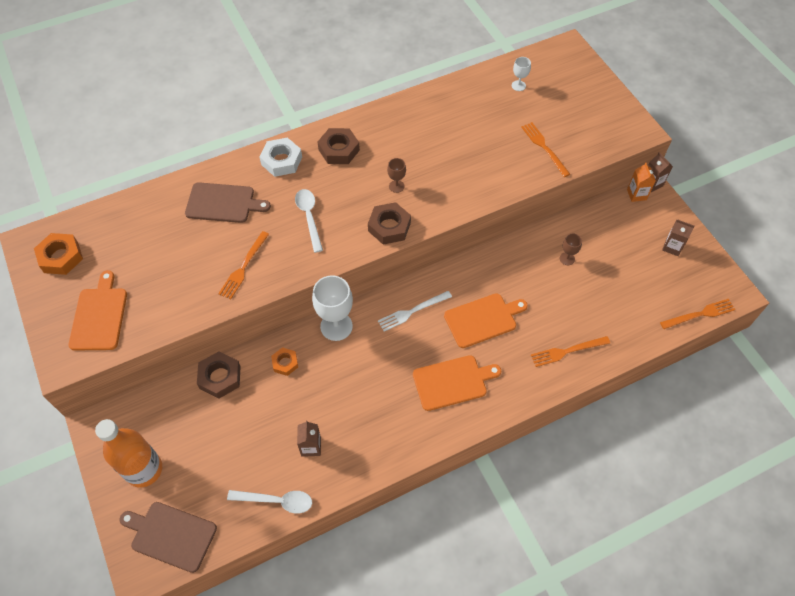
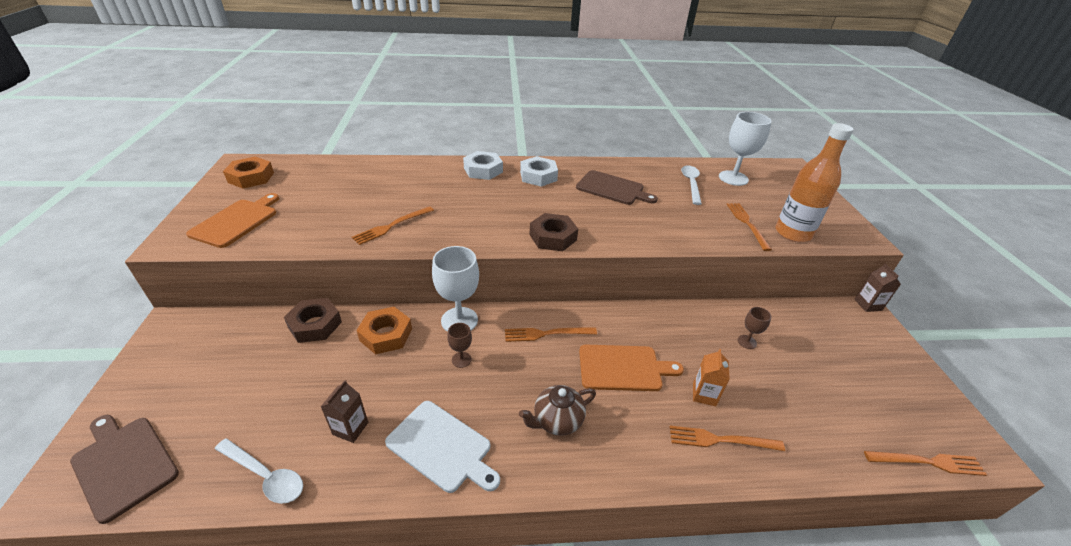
camera: 20 degrees right, 20 degrees down
(144, 469) = (169, 381): orange bottle -> orange bottle (792, 233)
(223, 203) = (412, 181): brown cutting board -> brown cutting board (612, 188)
(285, 363) = (386, 335): orange nut -> orange nut, size x1.60
(309, 217) = (479, 210): white spoon -> white spoon (691, 184)
(339, 150) = (538, 176): brown nut -> white nut
(383, 433) = (442, 447): none -> white cutting board
(396, 186) = (578, 211): brown goblet -> brown goblet (461, 359)
(412, 311) = (547, 334): white fork -> orange fork
(452, 382) = (557, 421): orange cutting board -> brown teapot
(518, 85) = (733, 178): white goblet -> white goblet, size x2.01
(636, 194) = (847, 309): orange carton -> orange carton (704, 394)
(672, 247) = (889, 372): brown carton -> none

